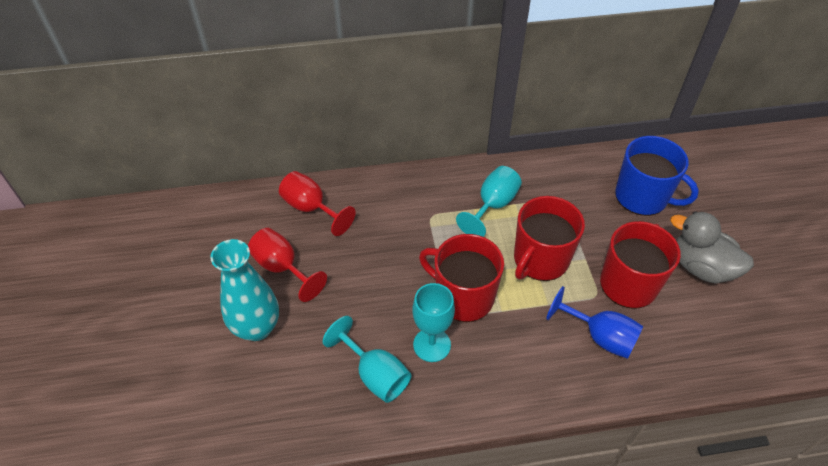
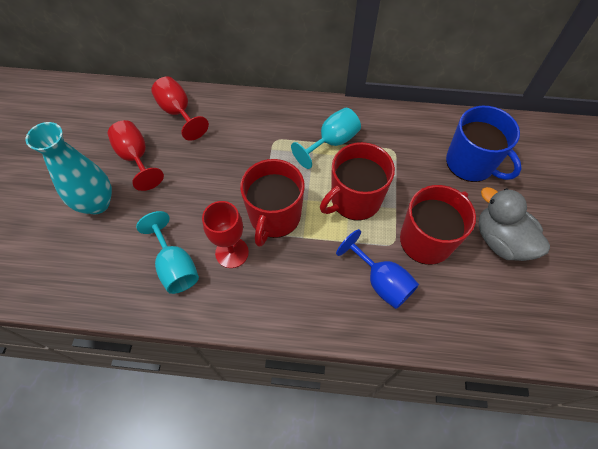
camera: 15 degrees right, 10 degrees up
(432, 345) = (232, 252): turquoise goblet -> red goblet
(463, 296) = (274, 217): red mug -> red mug turned 120 degrees counterclockwise

